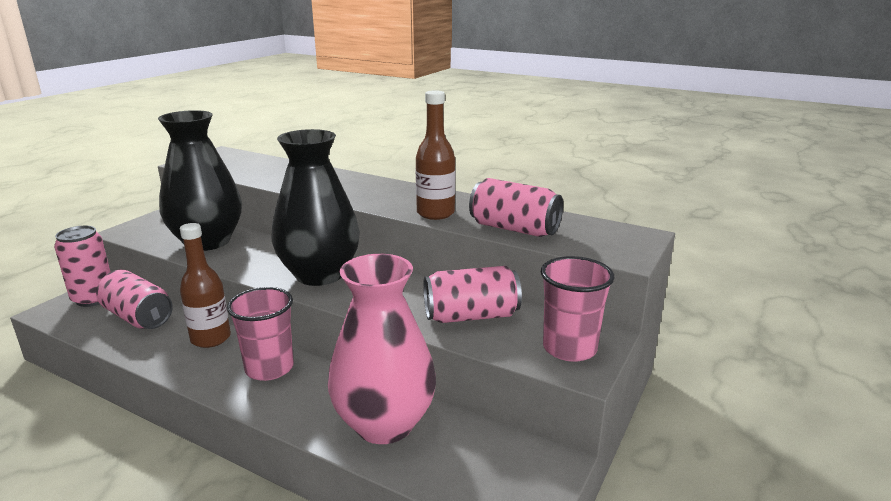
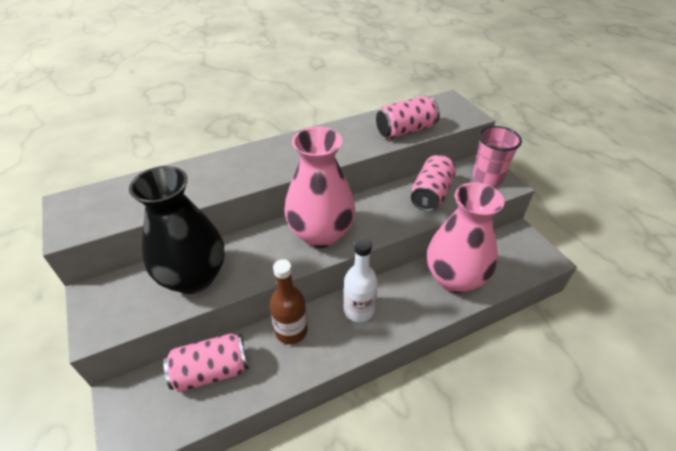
camera: 55 degrees left, 20 degrees up
(93, 298) = (137, 400): pink can -> none
(269, 368) = (359, 310): pink cup -> white bottle
(319, 274) = (320, 234): black vase -> pink vase
(435, 213) = (353, 147): brown bottle -> none

